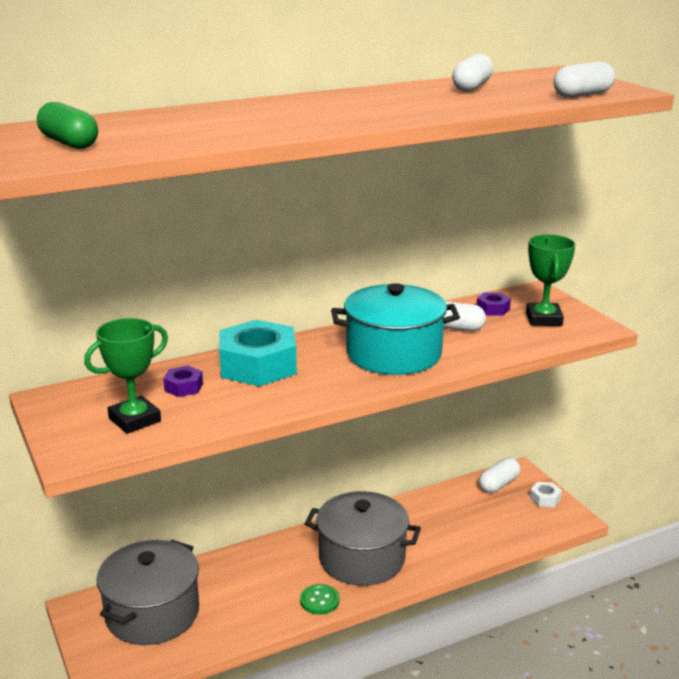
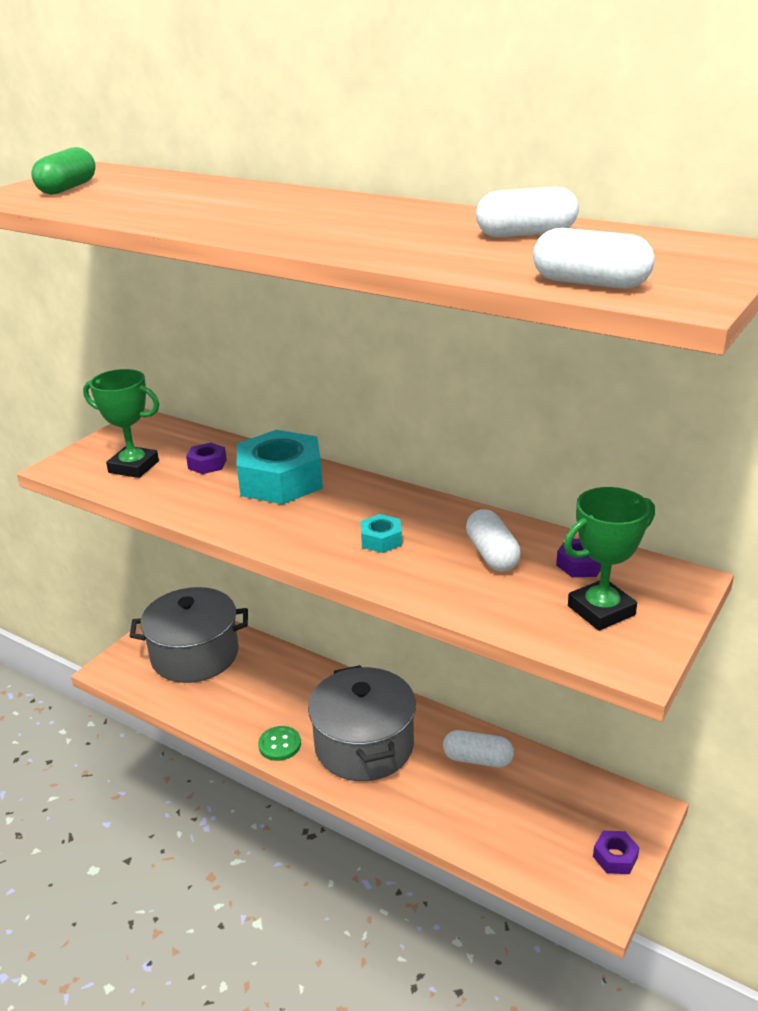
camera: 60 degrees right, 5 degrees up
(393, 354) = (381, 540): turquoise pot -> turquoise nut
(498, 484) = (599, 801): white capsule -> white capsule (477, 759)
(545, 498) = (615, 857): white nut -> purple nut

